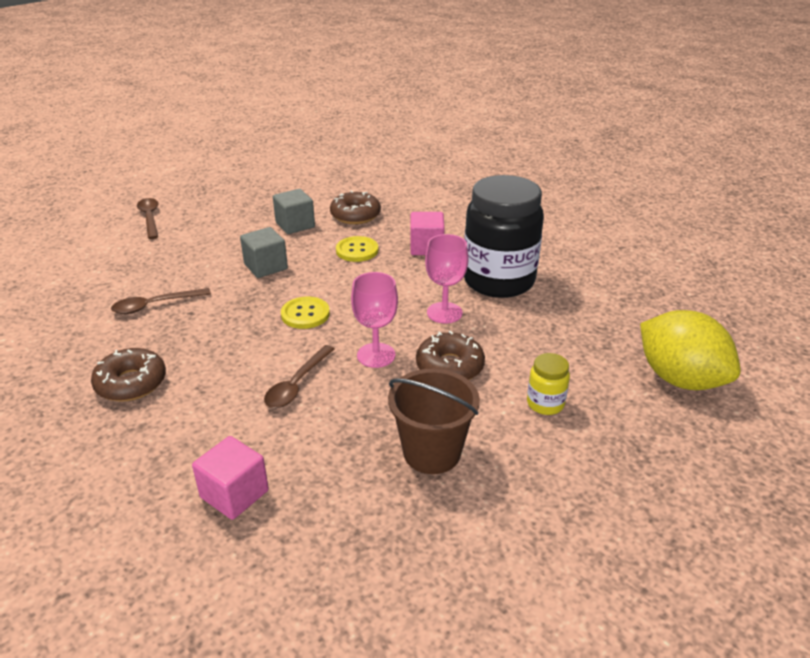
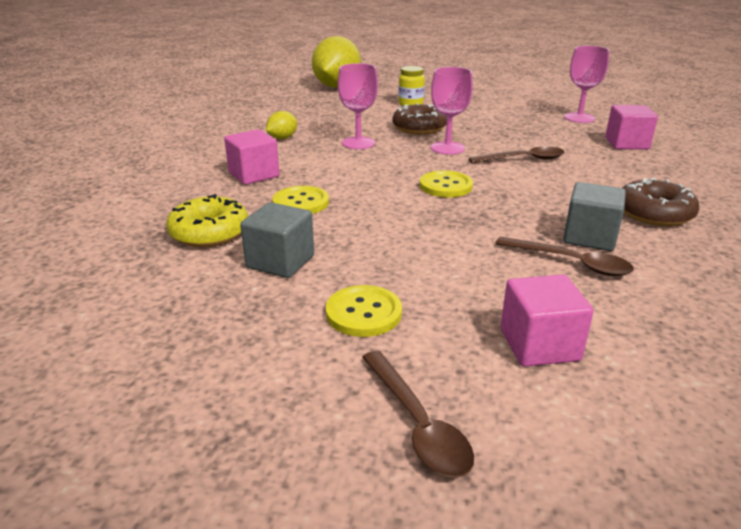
camera: 125 degrees left, 5 degrees down
(132, 259) = (539, 345): none -> pink cube
(150, 218) = (417, 424): brown spoon -> brown spoon turned 60 degrees counterclockwise
(221, 230) = (363, 313): none -> yellow button
(266, 267) = (403, 236): grey cube -> grey cube (589, 237)
(348, 527) = (579, 118): none -> pink goblet
(355, 215) = (209, 232): brown donut -> yellow donut
(432, 452) = (498, 116): brown bucket -> none
(498, 281) = (282, 138): black jar -> yellow lemon

